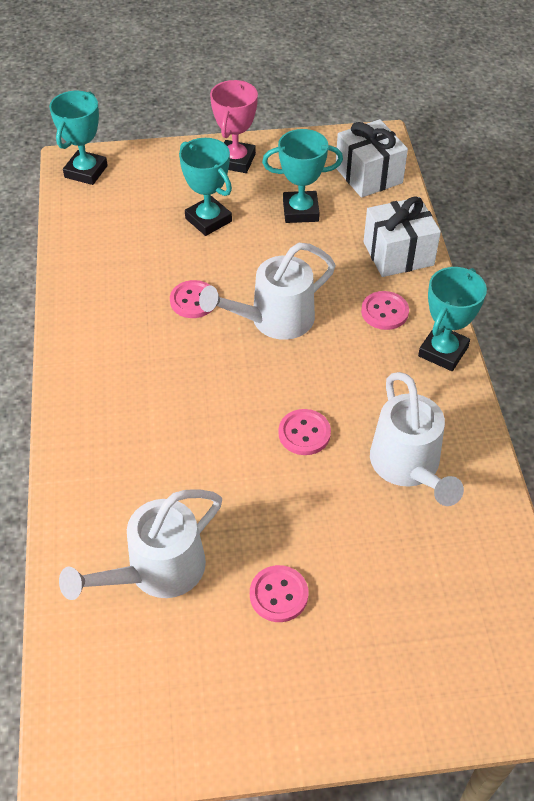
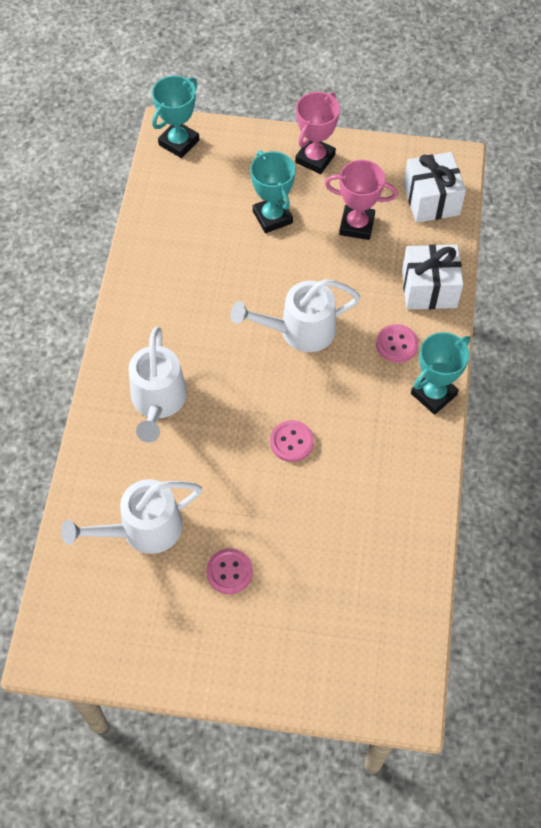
camera: 15 degrees right, 10 degrees up
(193, 301) = (236, 296): pink button -> none
(300, 211) = (357, 225): turquoise trophy -> pink trophy
(409, 467) = (366, 492): white watering can -> white watering can (158, 402)

